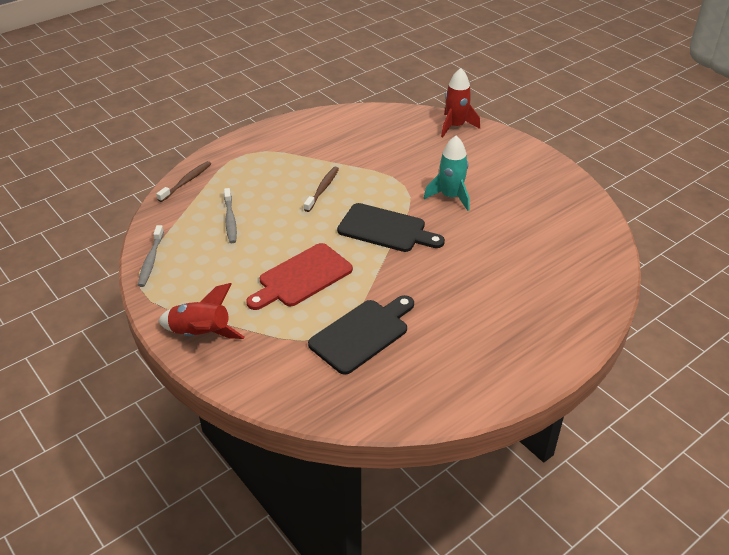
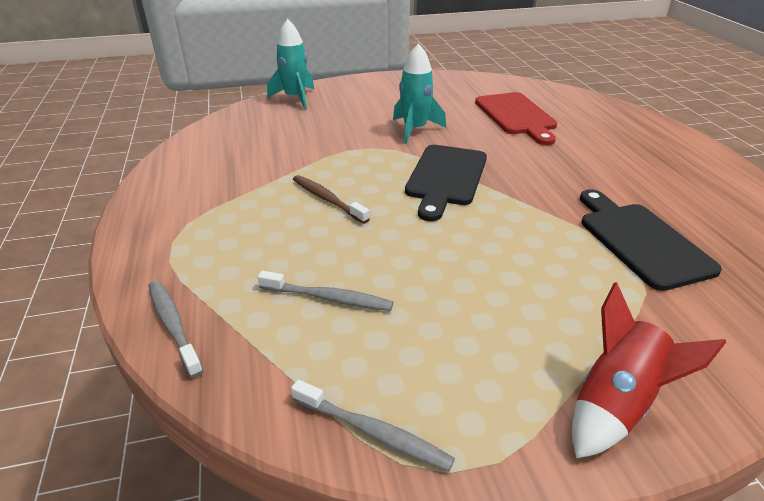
camera: 65 degrees left, 5 degrees down
(186, 181) = (173, 325): brown toothbrush -> grey toothbrush
(301, 277) = (508, 261): red cutting board -> red cutting board (516, 116)
(385, 229) = (445, 178): black cutting board -> black cutting board turned 150 degrees clockwise
(455, 126) = (295, 98): red rocket -> turquoise rocket

